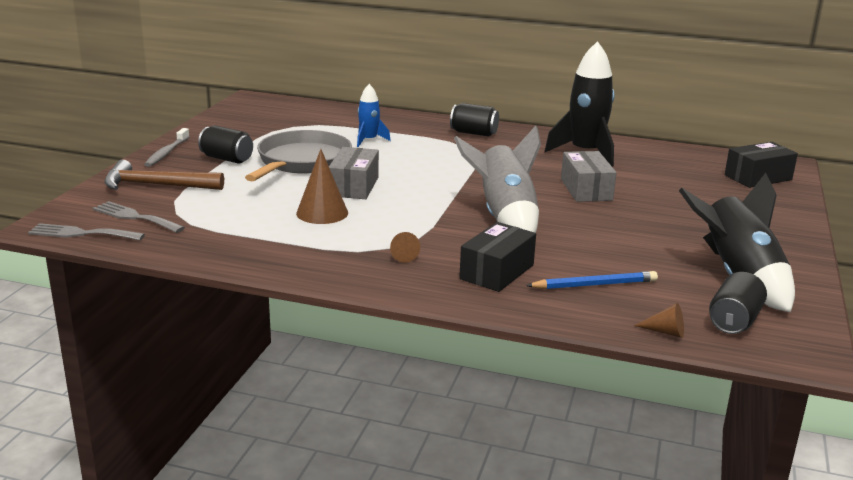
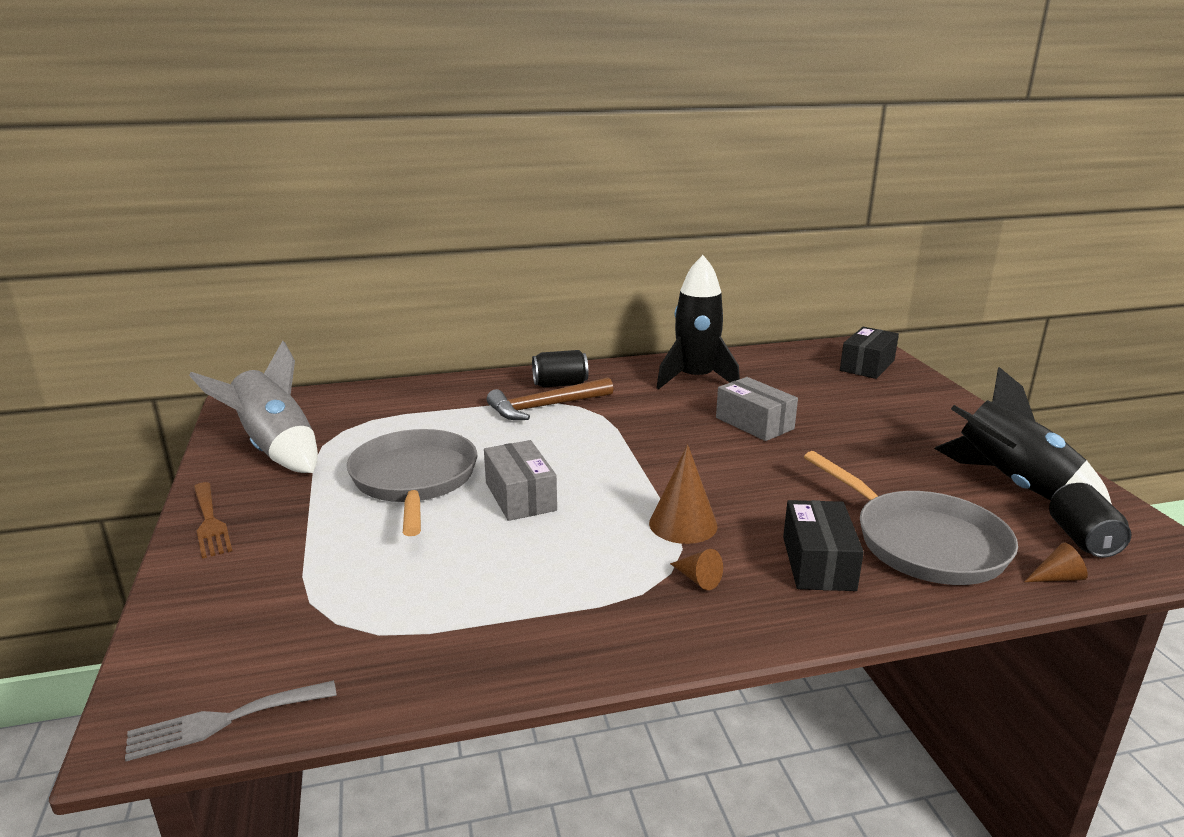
camera: 30 degrees left, 0 degrees up
(135, 217) = (280, 653): grey fork -> none
(156, 185) = (253, 583): brown hammer -> brown hammer (545, 407)
(167, 153) = (210, 522): grey toothbrush -> brown fork
(227, 159) = (309, 505): black can -> none
(322, 213) = (530, 549): brown cone -> brown cone (683, 524)
(369, 140) = (459, 425): blue rocket -> none
(505, 218) = (730, 485): grey rocket -> grey rocket (275, 449)
(595, 285) = (922, 542): blue pencil -> grey pan

